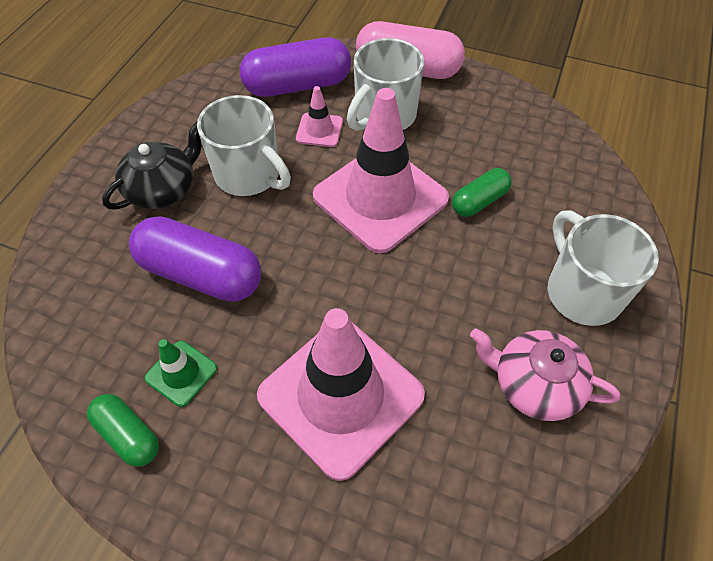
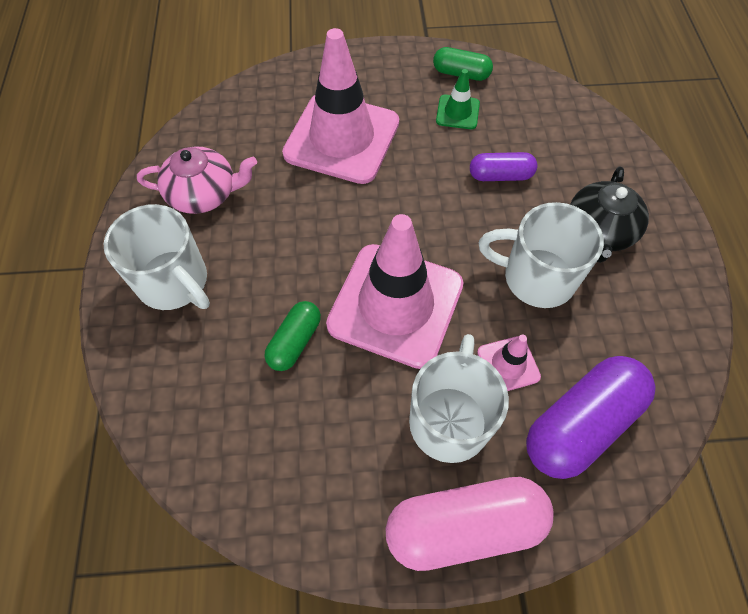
camera: 155 degrees right, 5 degrees up
(201, 274) = (500, 175): purple capsule -> purple capsule, size x0.55

